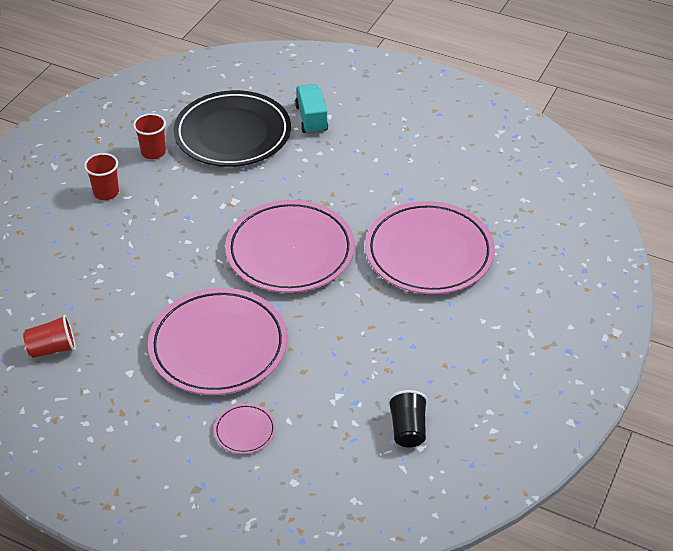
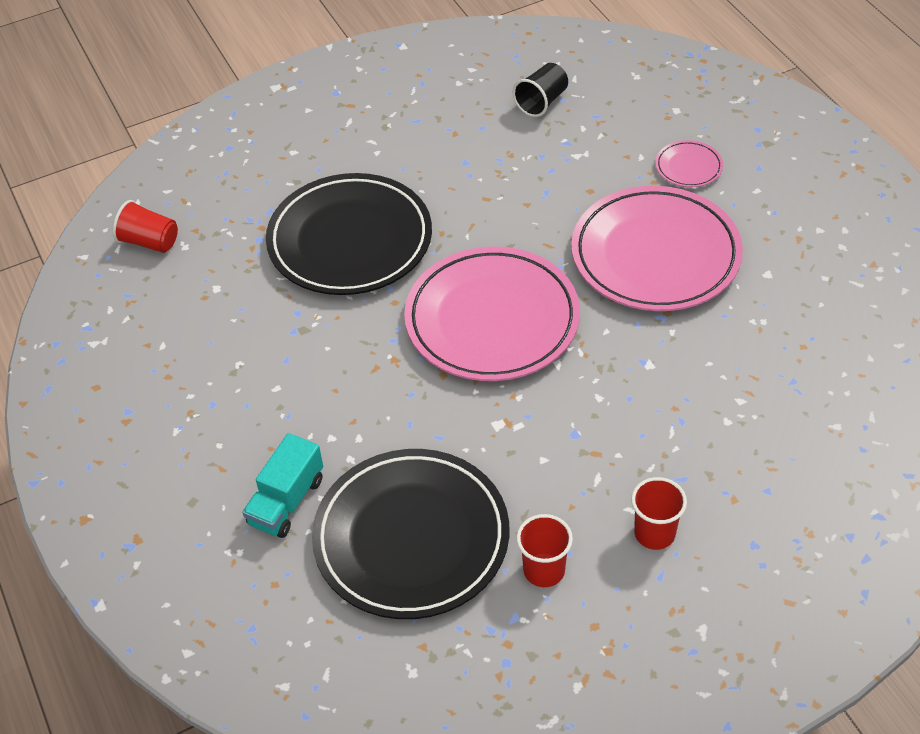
camera: 140 degrees left, 5 degrees up
(52, 348) = (839, 341): red cup -> red cup (149, 242)
(429, 253) = (350, 240): pink plate -> black plate

